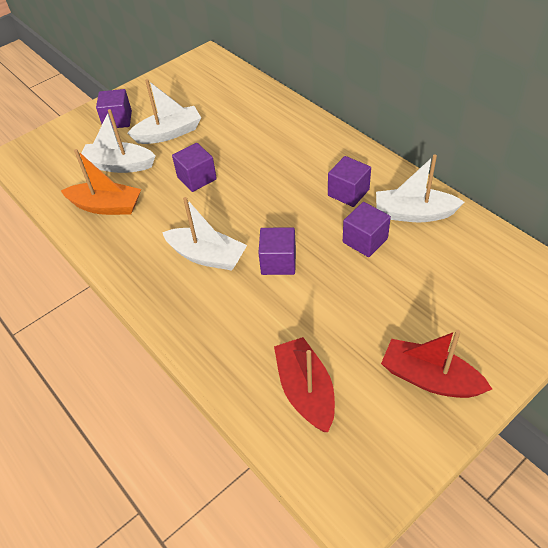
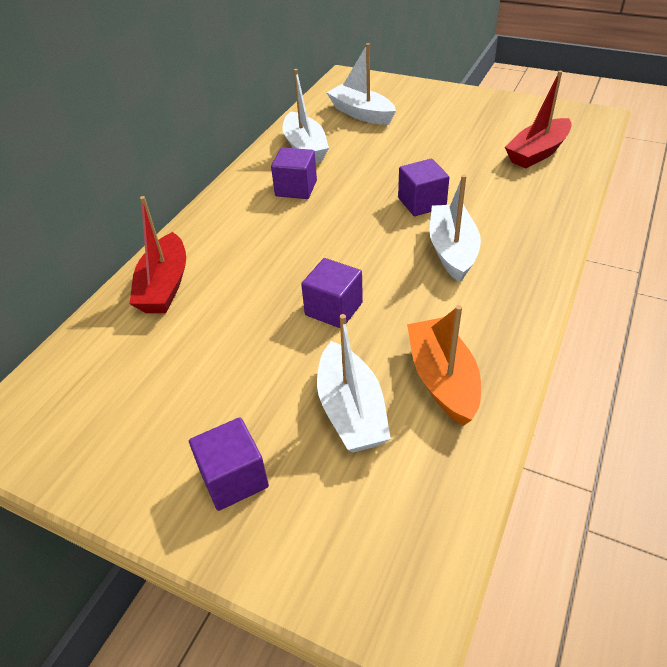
camera: 115 degrees left, 5 degrees down
(169, 133) = (248, 382): white boat -> white boat (361, 113)
(365, 240) = (357, 164): purple cube -> none
(429, 378) = (472, 110): red boat -> red boat (164, 286)

